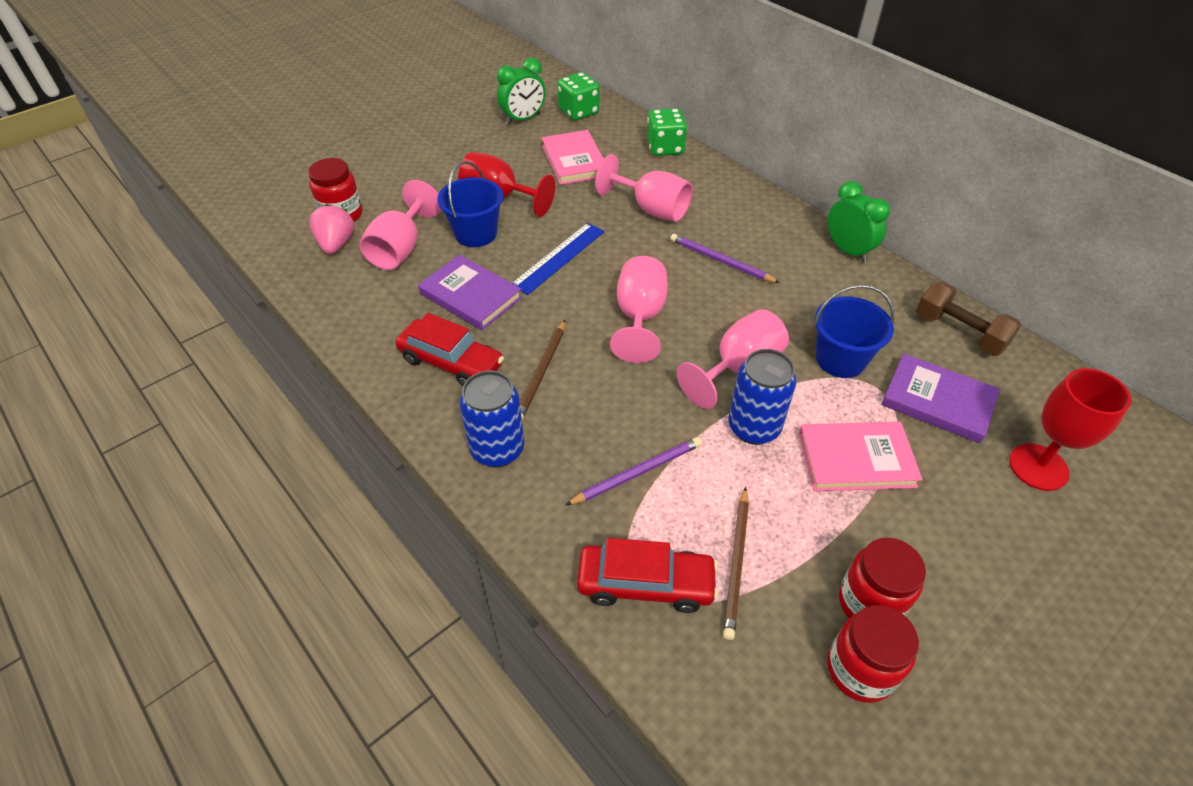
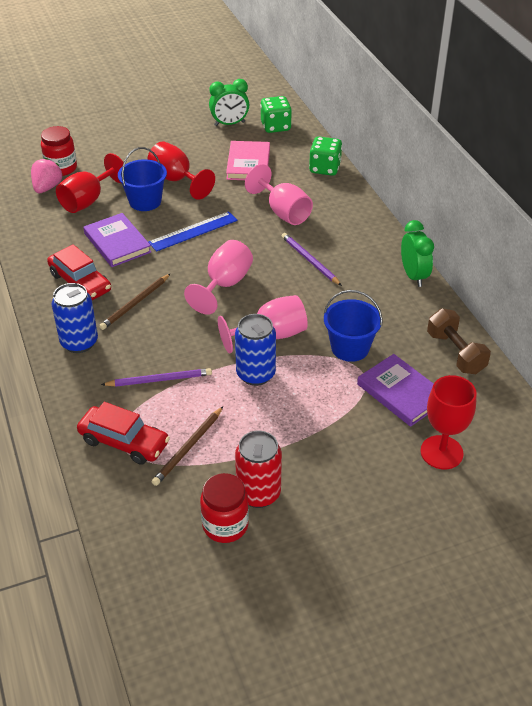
camera: 20 degrees right, 5 degrees down
(401, 249) = (88, 201): pink goblet -> red goblet
(856, 459) = (312, 412): pink book -> none
(869, 603) = (258, 493): red jar -> red can

